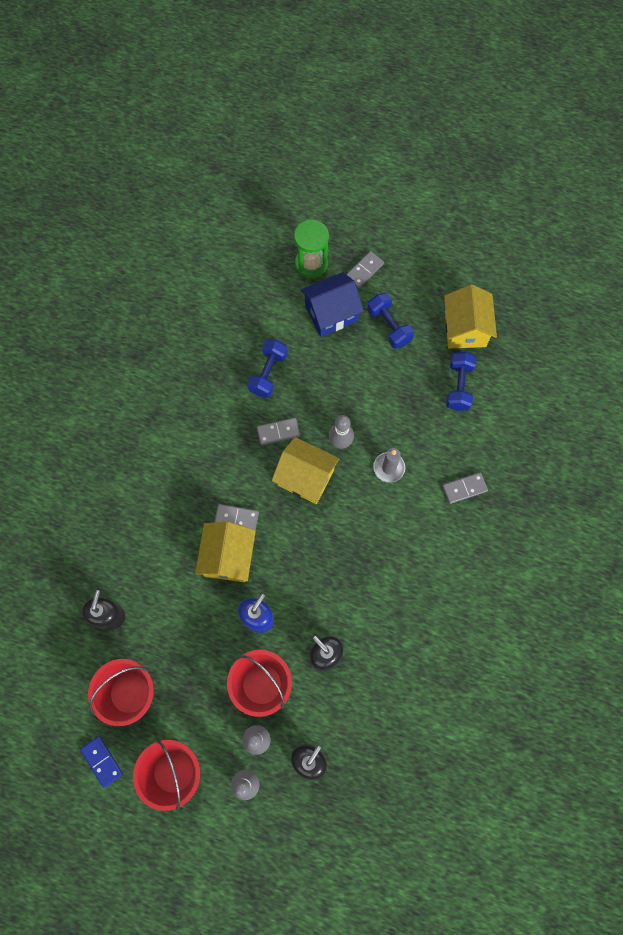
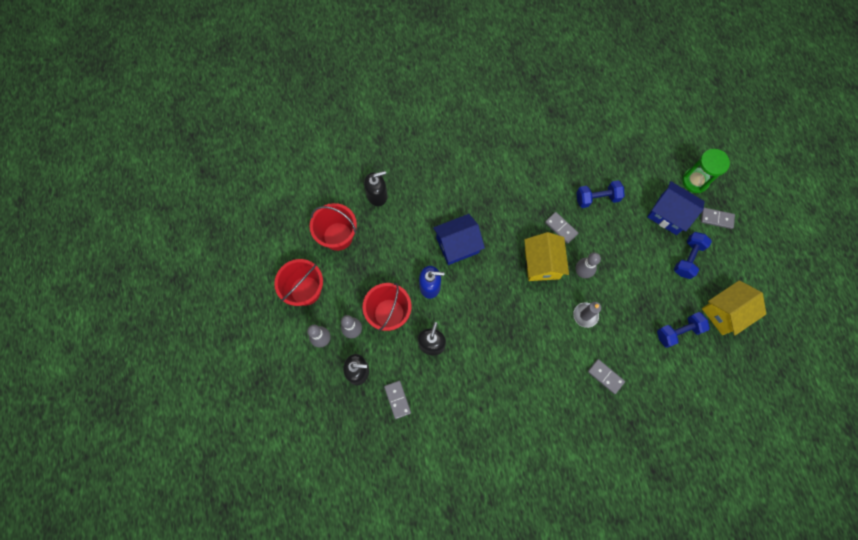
camera: 60 degrees right, 0 degrees up
(102, 761) = (289, 244): blue domino -> none
(228, 557) = (457, 245): yellow house -> blue house
(236, 518) = (486, 235): grey domino -> grey domino (397, 399)

